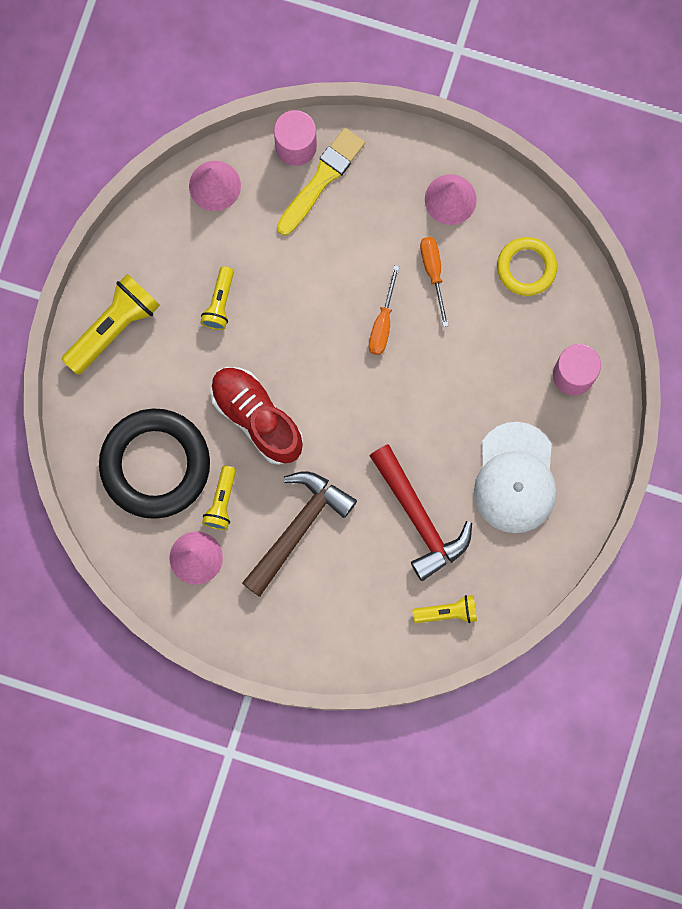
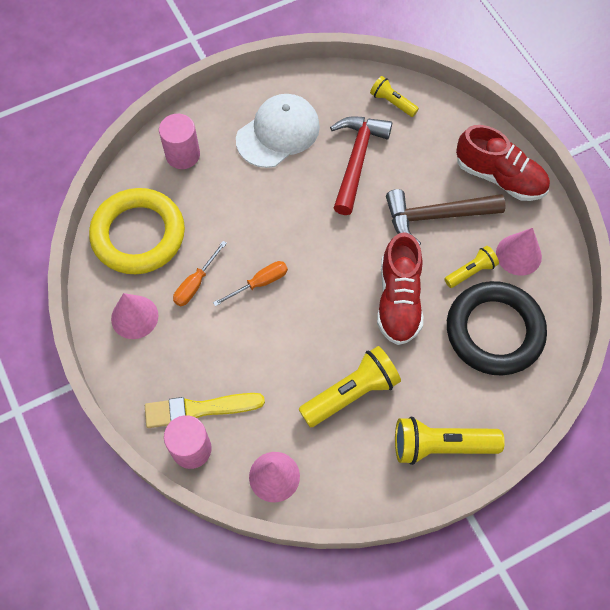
camera: 135 degrees left, 15 degrees down
(219, 303) = (351, 393): yellow flashlight -> yellow flashlight, size x1.75
(279, 623) = (499, 177): none -> red shoe
(526, 267) = (138, 235): yellow ring -> yellow ring, size x1.82

